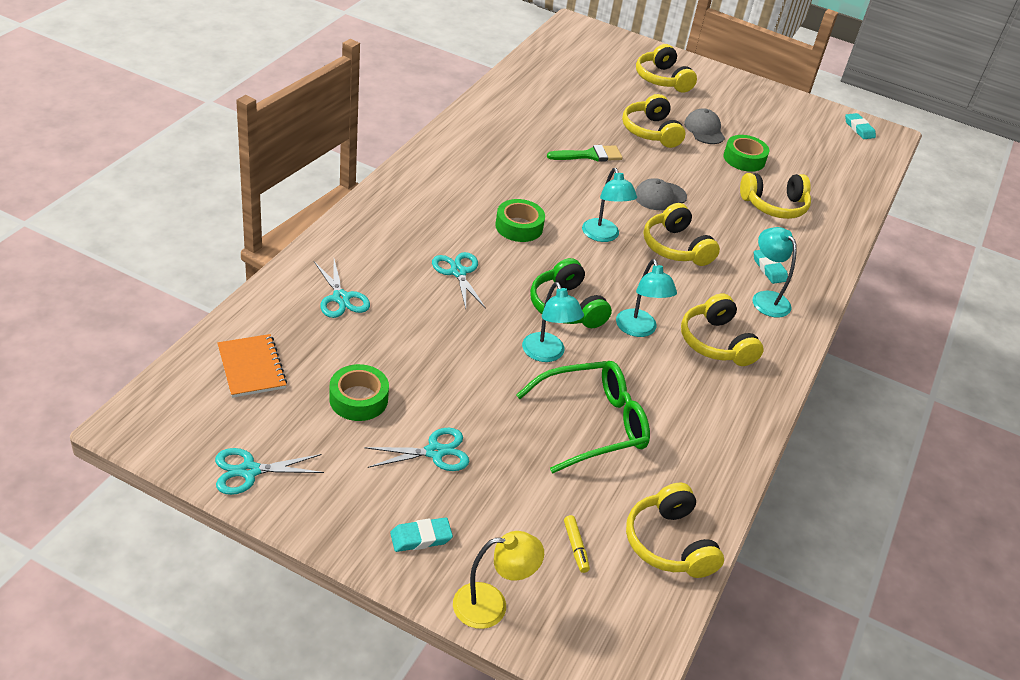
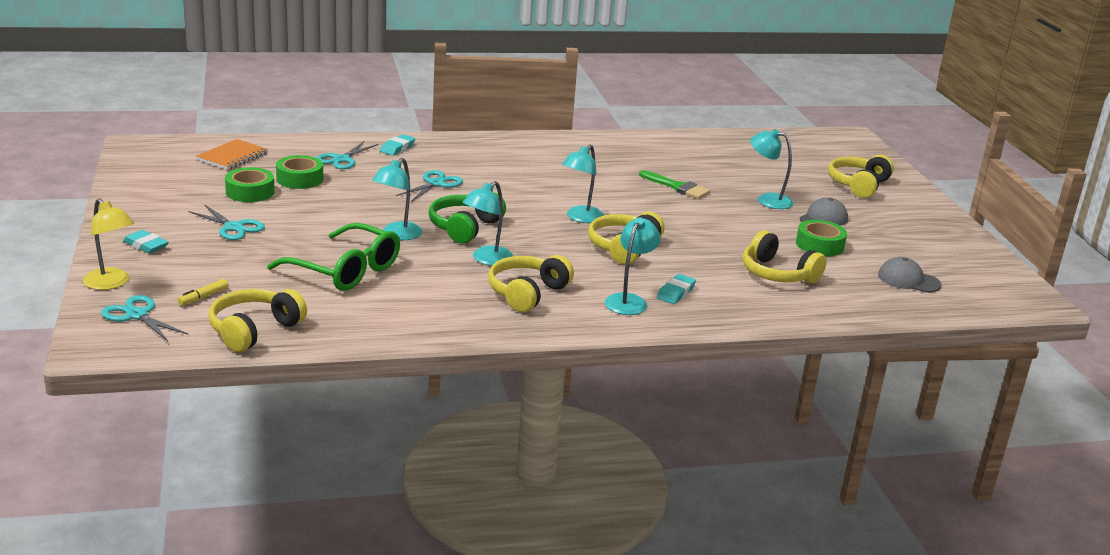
camera: 55 degrees right, 15 degrees down
(249, 471) = (139, 183): turquoise scissors -> turquoise scissors (137, 315)
(519, 227) = (529, 188): green tape -> green tape (300, 179)
(651, 131) = (767, 200): yellow headphones -> turquoise lamp
(660, 196) = (681, 225): grey cap -> grey cap (908, 280)
(859, 129) = (1008, 285): turquoise eraser -> turquoise eraser (397, 148)

